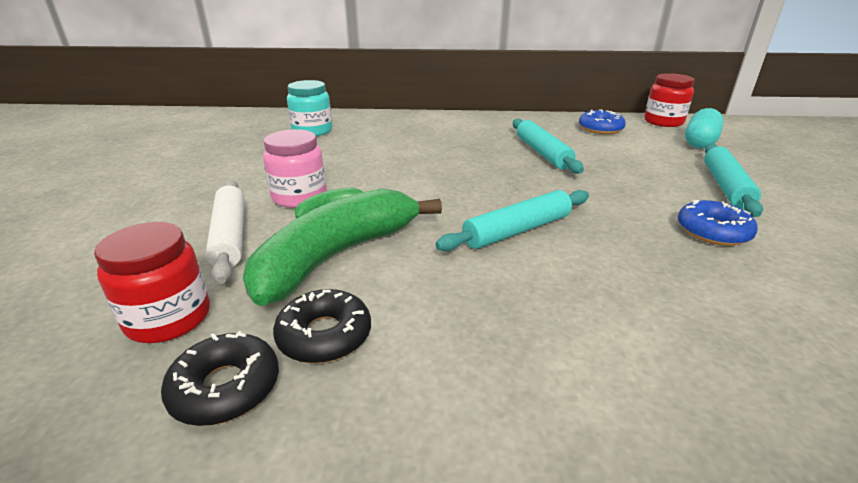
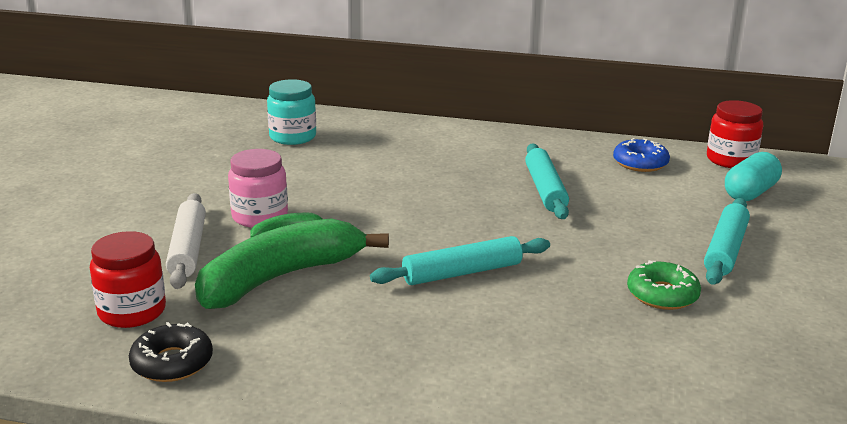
camera: 10 degrees right, 5 degrees down
(324, 335) = (253, 338): black donut -> none
(713, 231) = (662, 295): blue donut -> green donut

